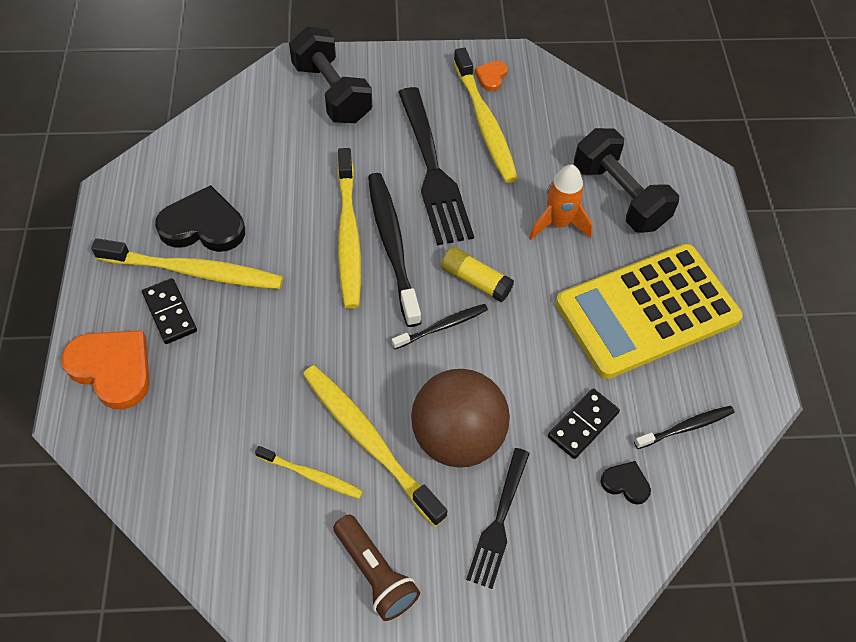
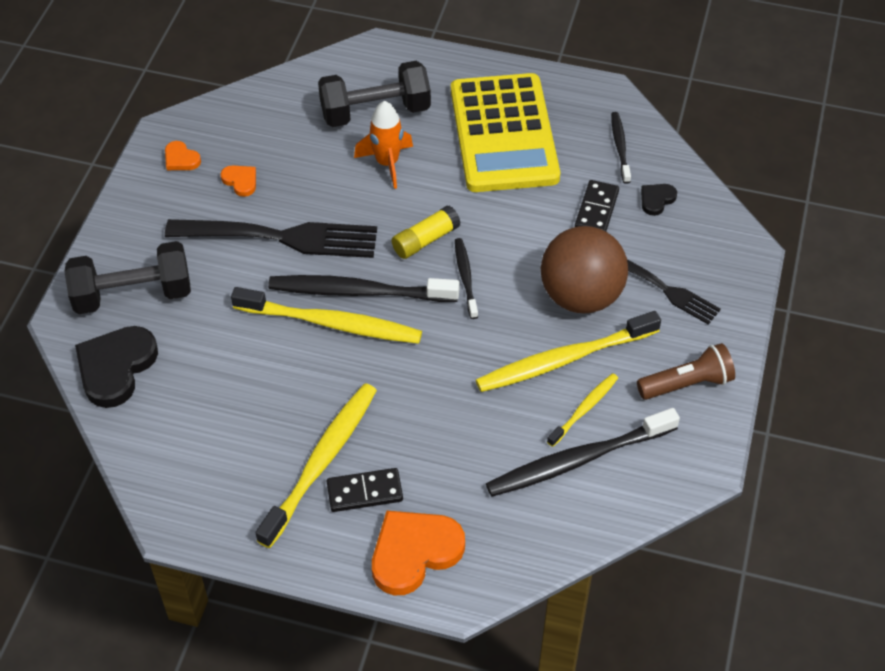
camera: 70 degrees left, 5 degrees down
(203, 225) = (264, 444): black heart -> black heart (116, 368)
(246, 484) = (577, 460): none -> black toothbrush
(485, 123) = (240, 181): yellow toothbrush -> orange heart
(583, 425) = (596, 210): black domino -> black domino turned 45 degrees clockwise

